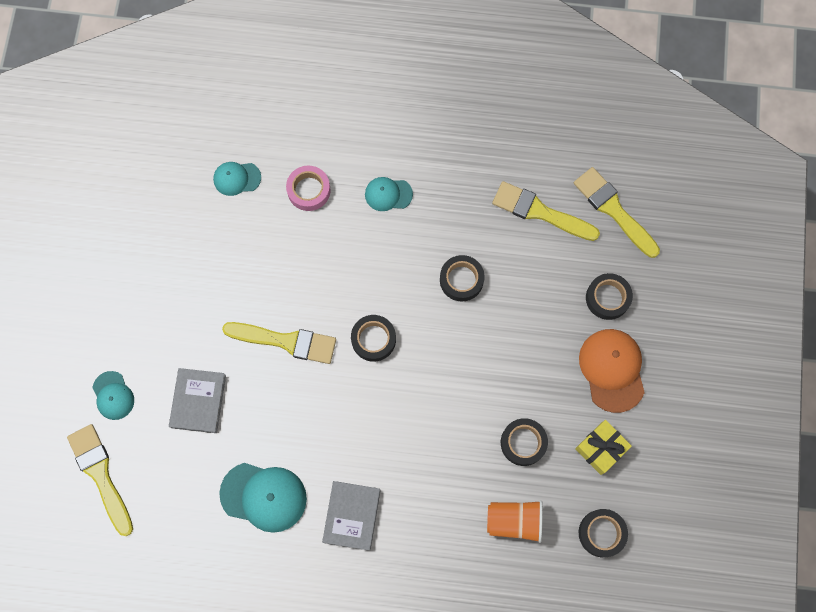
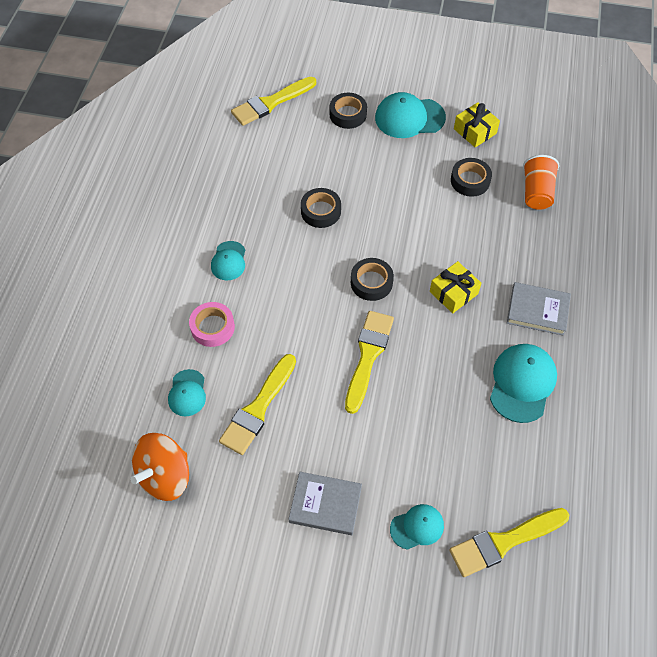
camera: 85 degrees left, 15 degrees down
(155, 173) = (165, 476): none -> orange spinning top
(198, 401) = (426, 440): grey book -> grey book (325, 504)
(367, 425) = (453, 293): none -> yellow gift
(540, 212) = (265, 151): yellow brush -> yellow brush (258, 408)
(601, 533) = (543, 137): black tape -> none
(612, 370) = (409, 118): orange cap -> turquoise cap

